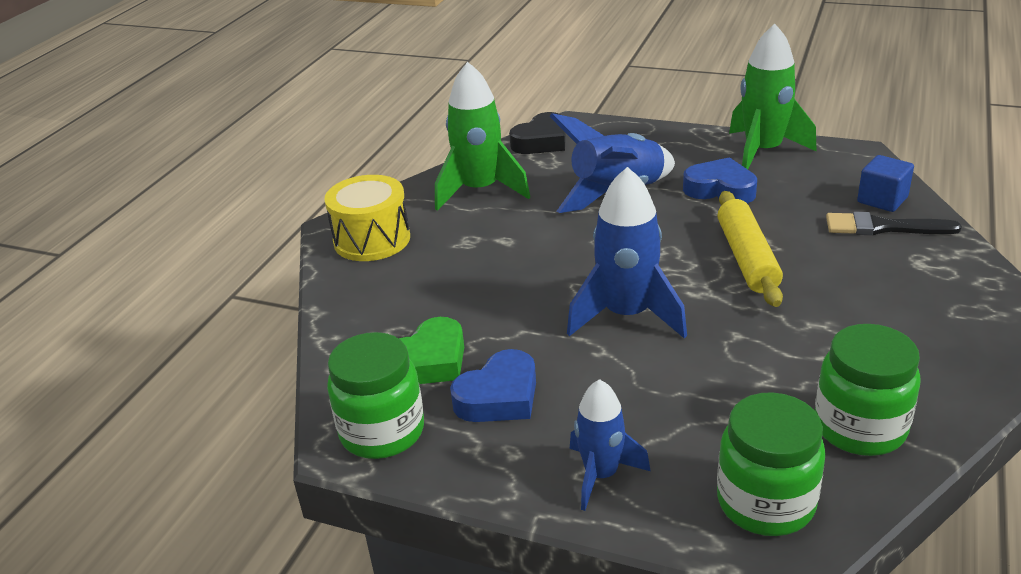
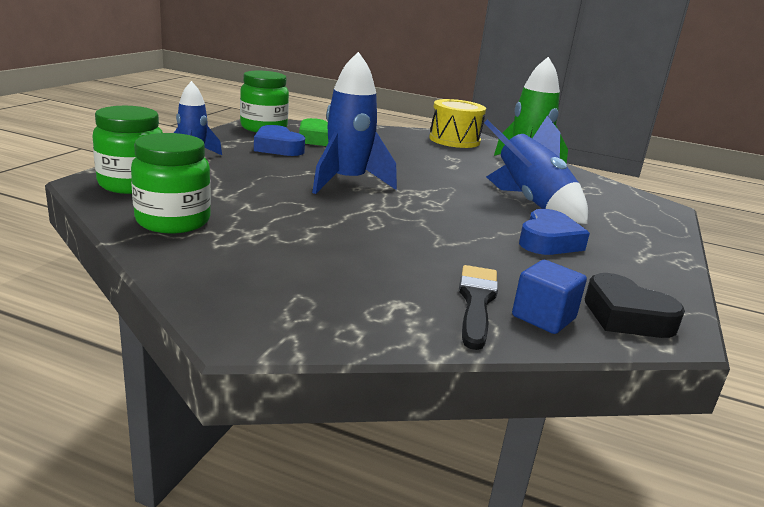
camera: 85 degrees right, 10 degrees down
(541, 141) = (619, 192): black heart -> black heart (626, 316)
(747, 258) = (419, 229): yellow rolling pin -> none
(763, 152) = (645, 275): green rocket -> none

